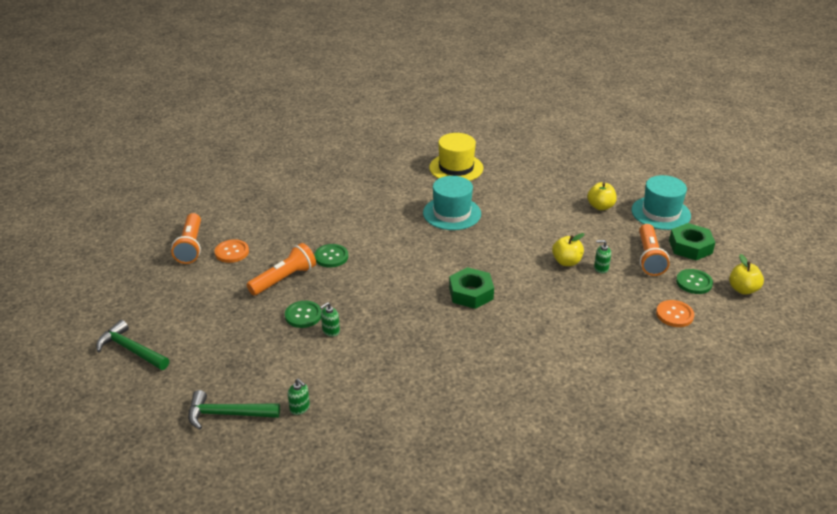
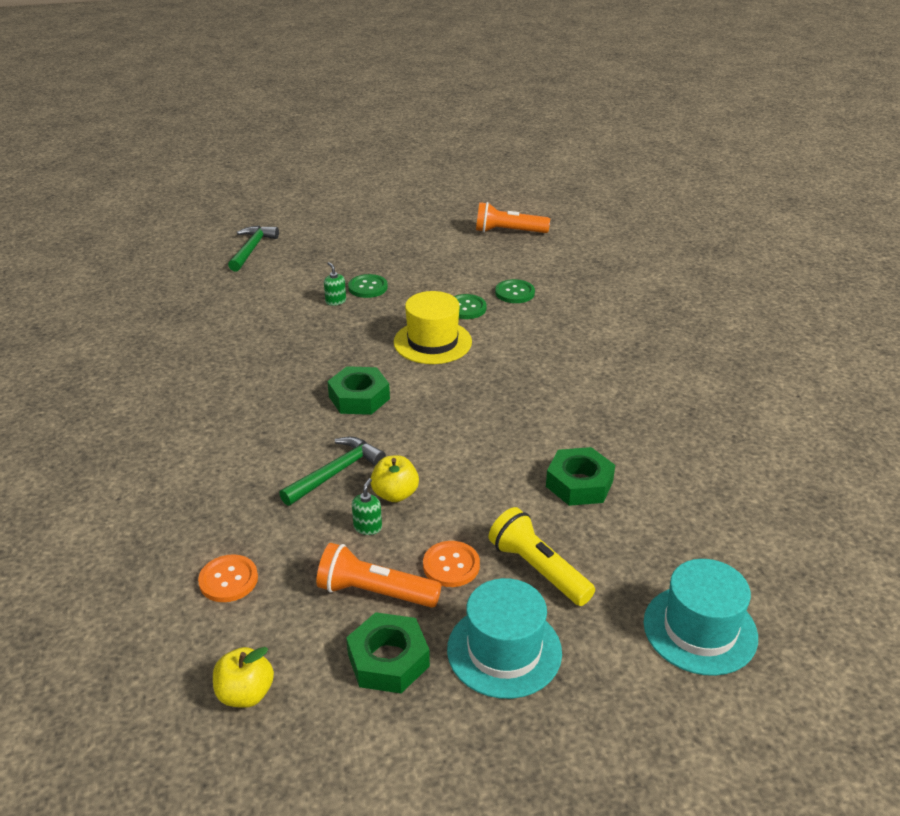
camera: 100 degrees right, 0 degrees up
(131, 350) = (358, 209): green hammer -> green hammer (336, 473)
(232, 252) = (492, 252): orange button -> orange button (451, 565)
(284, 279) = (433, 279): orange flashlight -> none
(300, 408) = (237, 281): green soap dispenser -> none
(452, 213) = (543, 405): turquoise hat -> turquoise hat (700, 629)
(456, 168) = (672, 425): yellow hat -> yellow hat (432, 342)
(524, 197) = (579, 483): none -> green nut
(600, 206) = (538, 569): yellow apple -> yellow flashlight
(694, 282) = (290, 630): green button -> green button (514, 293)

